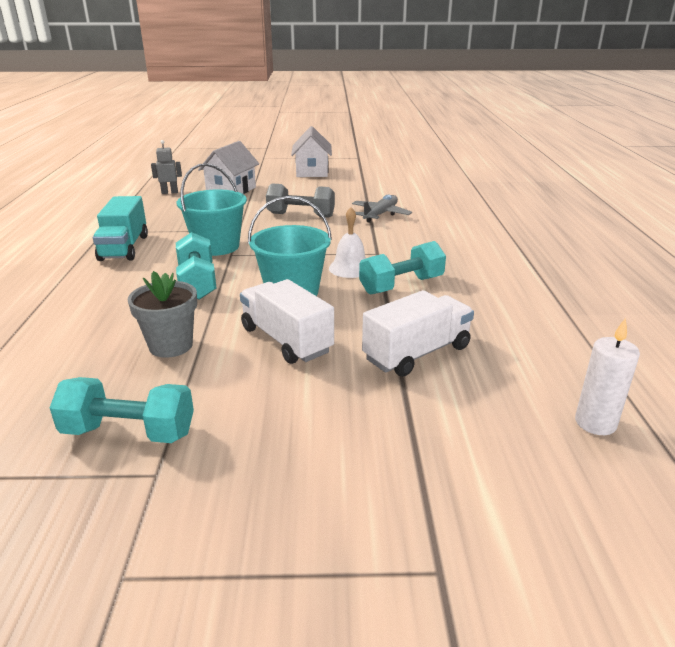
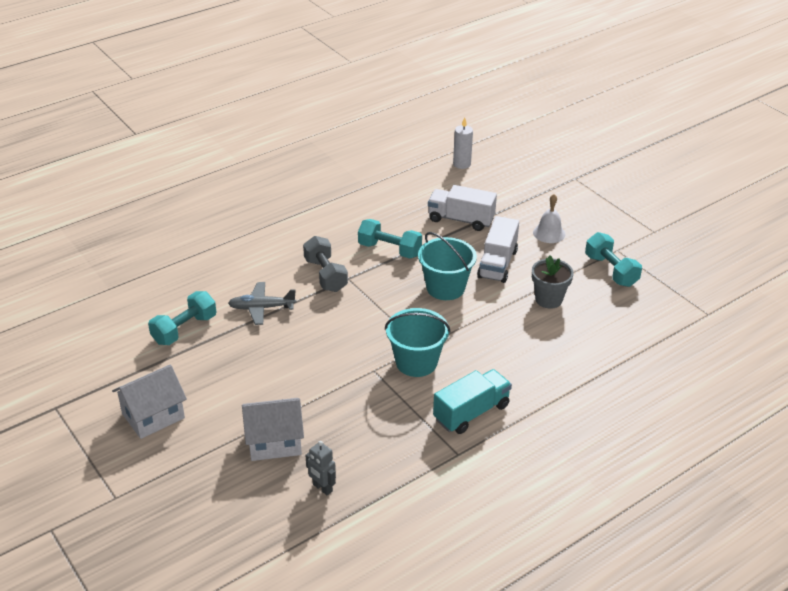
camera: 125 degrees left, 10 degrees up
(197, 282) = (478, 335): turquoise dumbbell -> turquoise dumbbell (184, 329)
(301, 215) = (305, 352): grey dumbbell -> grey dumbbell (325, 275)
(350, 268) = (386, 280): white bell -> white bell (549, 233)

